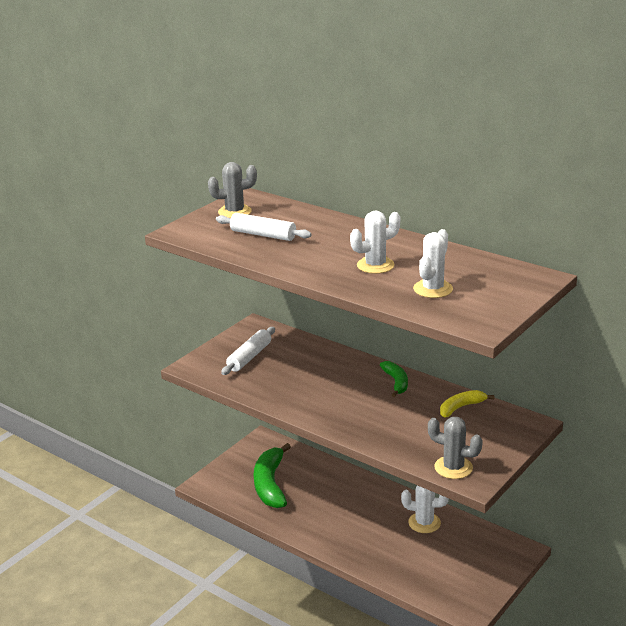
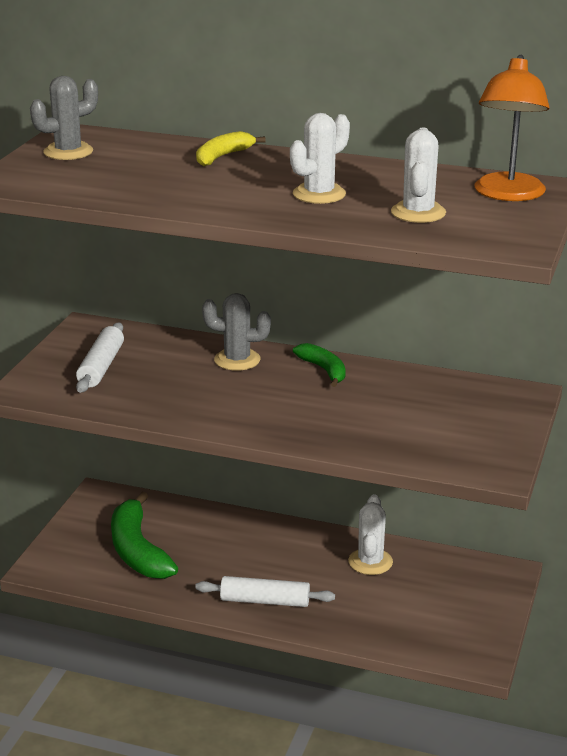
camera: 20 degrees left, 0 degrees up
(263, 235) = (132, 174): white rolling pin -> white rolling pin (265, 601)
(424, 523) = (370, 562): white cactus -> white cactus turned 75 degrees counterclockwise
(453, 467) = (461, 460): grey cactus -> grey cactus (237, 360)
(461, 407) = (427, 388): yellow banana -> yellow banana (223, 156)
(508, 282) = (508, 194): none -> orange lamp

